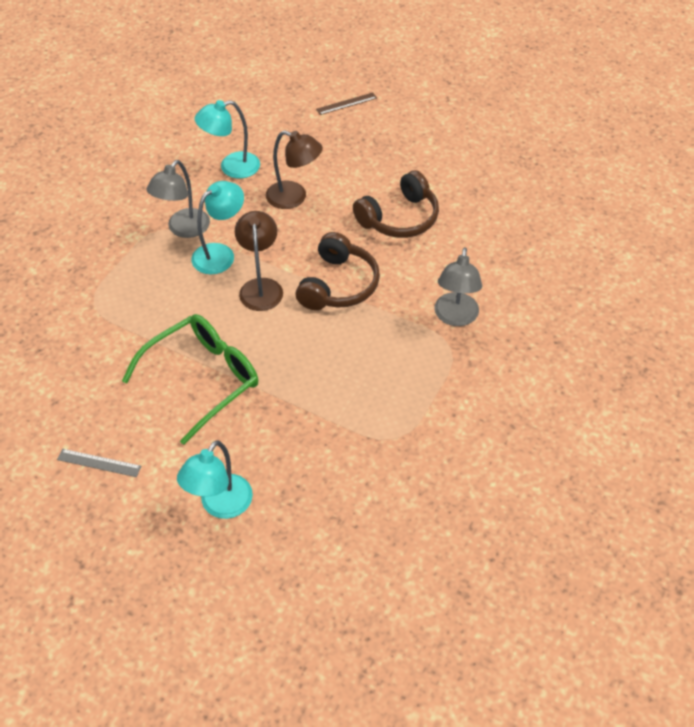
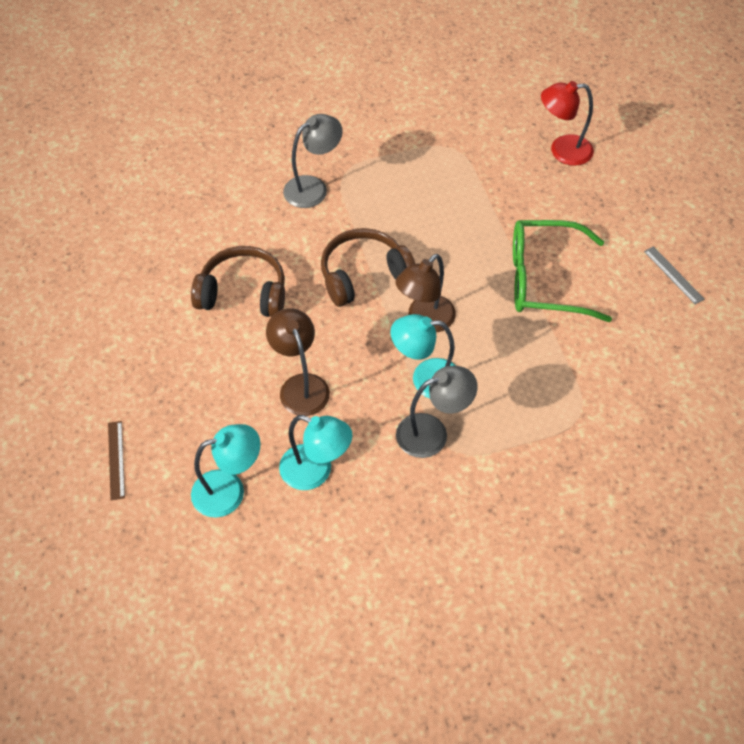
camera: 135 degrees left, 5 degrees up
(220, 505) = (609, 190): turquoise lamp -> turquoise lamp (229, 490)
(300, 515) = (562, 151): none -> red lamp
(346, 103) = (116, 460): brown ruler -> brown ruler turned 60 degrees clockwise

